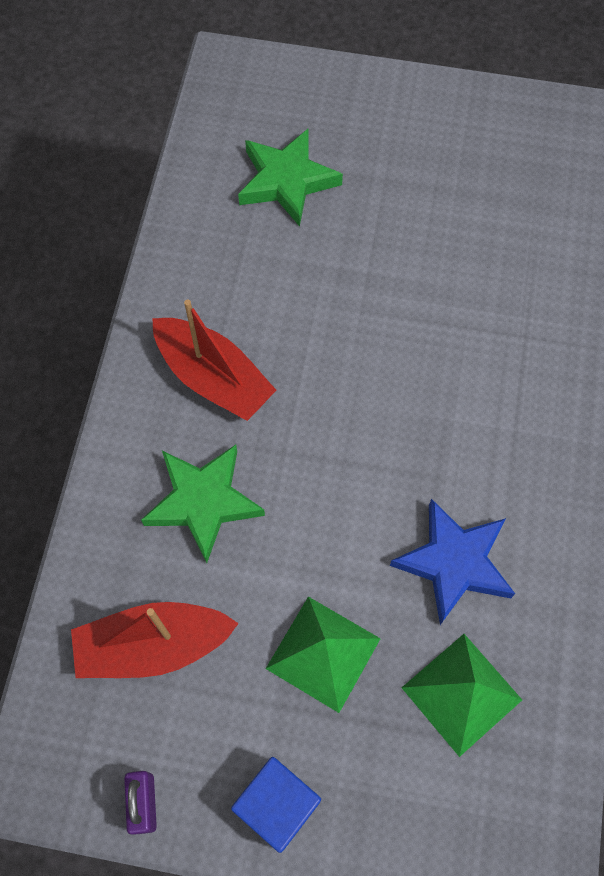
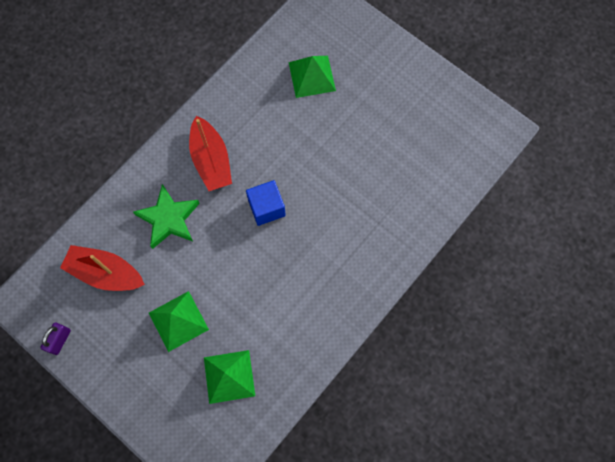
camera: 30 degrees right, 5 degrees up
(277, 805) = (115, 376): blue cube -> blue cube (266, 208)
(287, 181) = (312, 76): green star -> green pyramid
(454, 562) = (266, 314): blue star -> none

